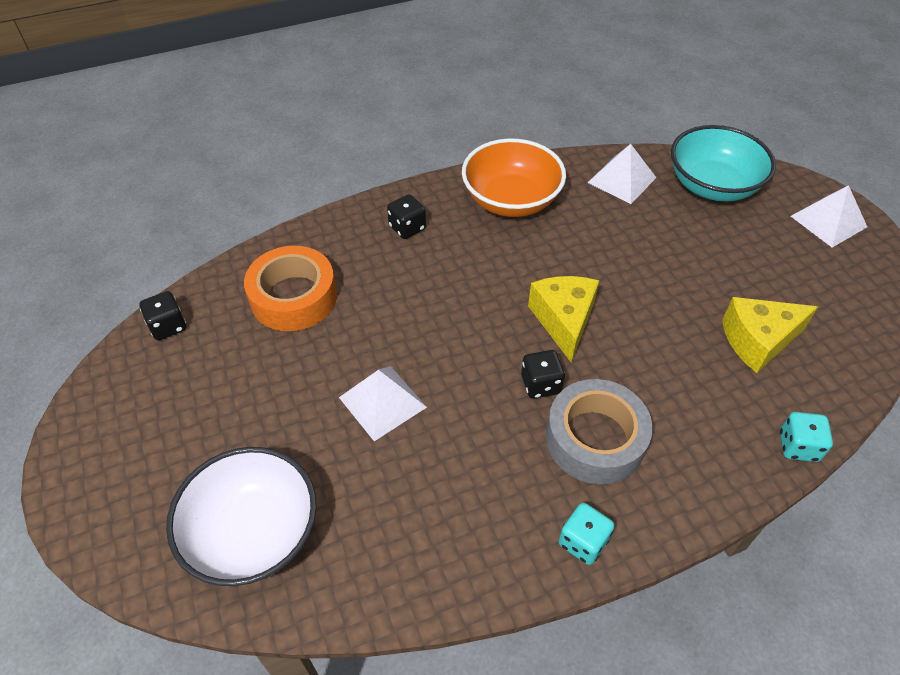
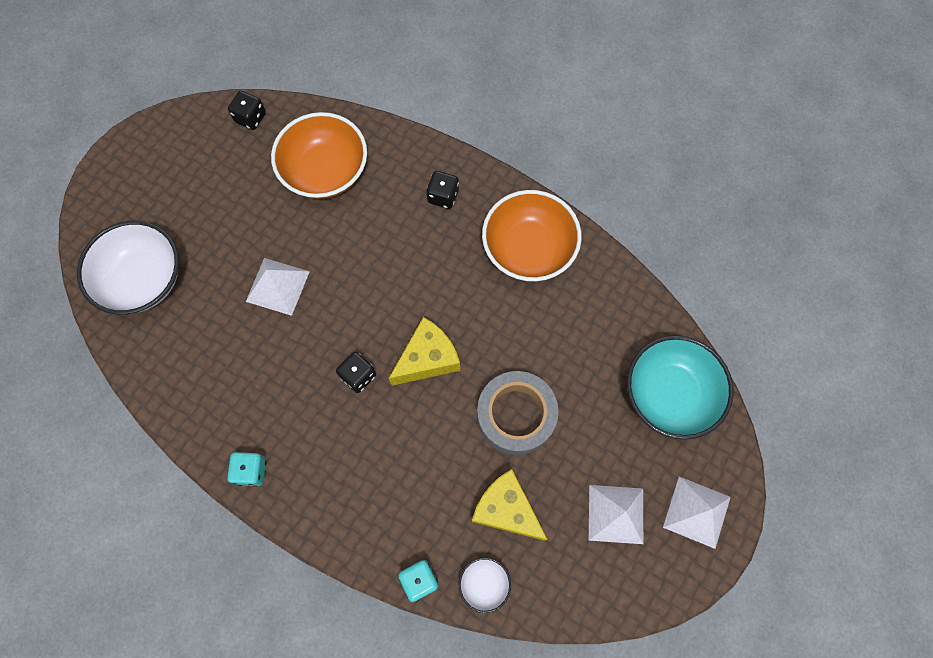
camera: 55 degrees right, 20 degrees up
(293, 297) = (325, 171): orange tape -> orange bowl
(595, 439) = (335, 437): grey tape -> grey tape (516, 415)
(622, 180) = (619, 318): white pyramid -> white pyramid (616, 514)
(827, 395) = (484, 584): none -> white bowl

